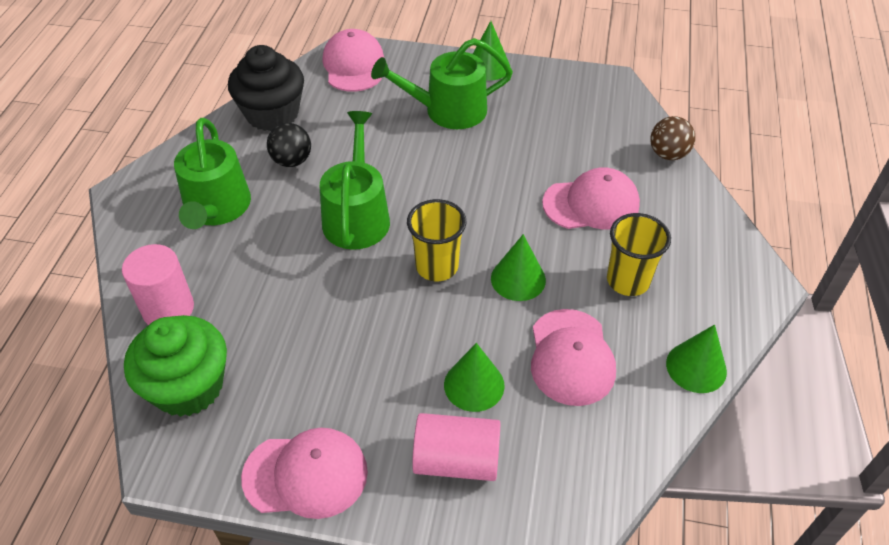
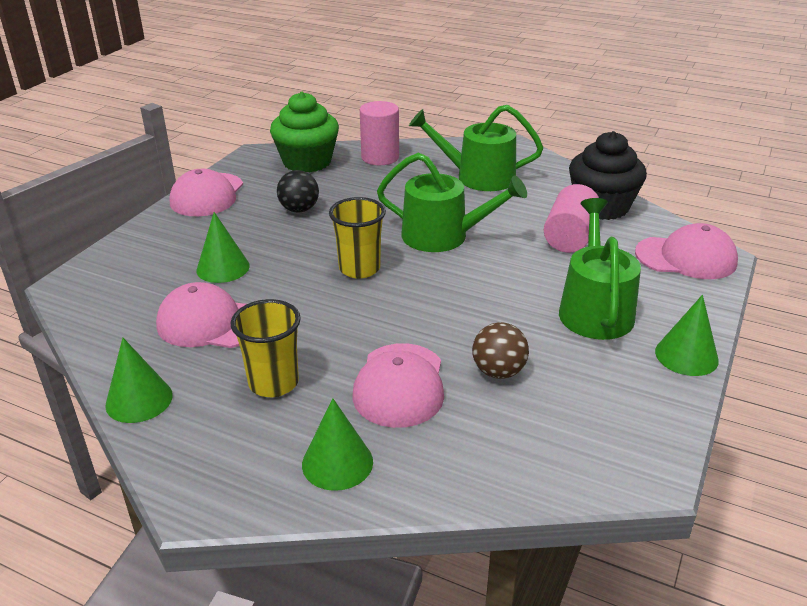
camera: 105 degrees right, 15 degrees down
(292, 161) = (529, 211): black ball -> black ball (299, 209)
(456, 460) = (166, 250): pink cylinder -> pink cylinder (569, 237)
(518, 279) = (319, 311): green cone -> green cone (337, 463)
(668, 154) = (467, 485): brown ball -> brown ball (498, 371)

